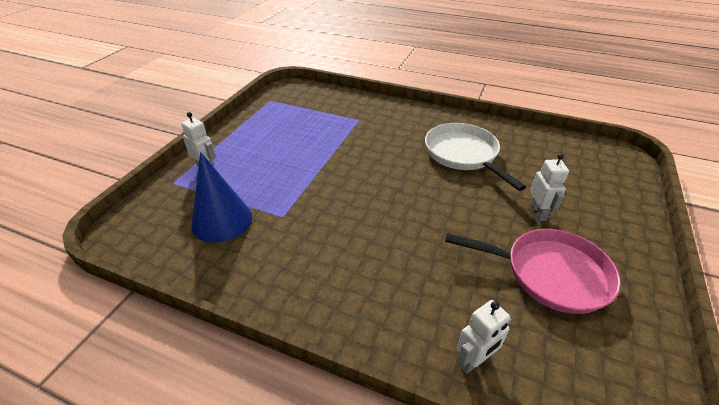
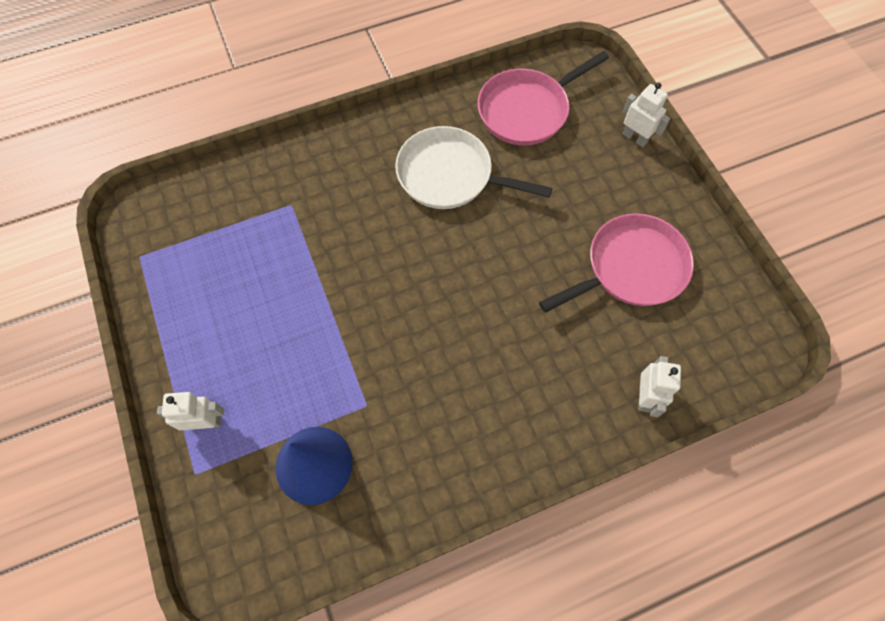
camera: 45 degrees left, 25 degrees up
(538, 212) = (573, 204): white robot -> white robot (635, 138)
(552, 154) = (527, 110): none -> pink pan

